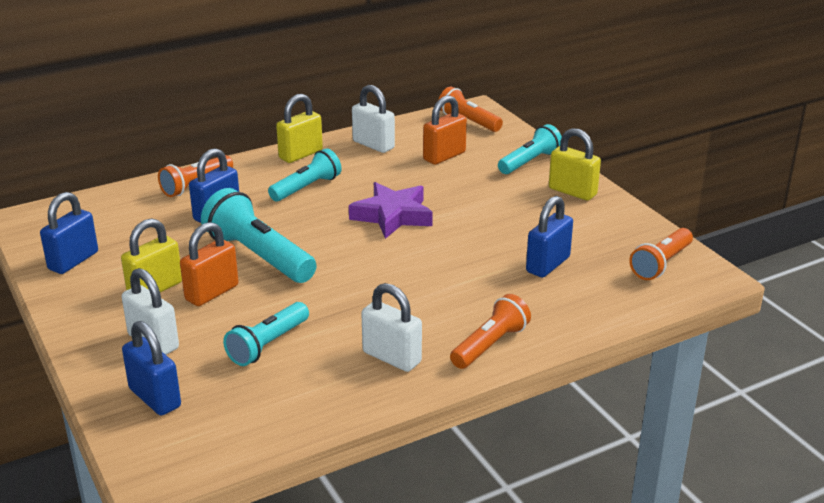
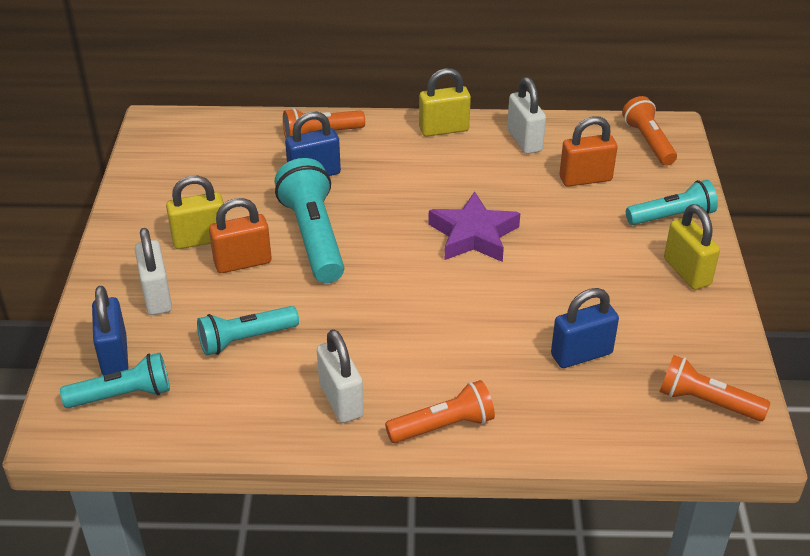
camera: 30 degrees right, 10 degrees up
(73, 261) = (158, 183): blue padlock -> none
(307, 188) = (418, 172): turquoise flashlight -> turquoise flashlight (123, 395)
(661, 264) = (706, 402): orange flashlight -> orange flashlight turned 45 degrees clockwise

